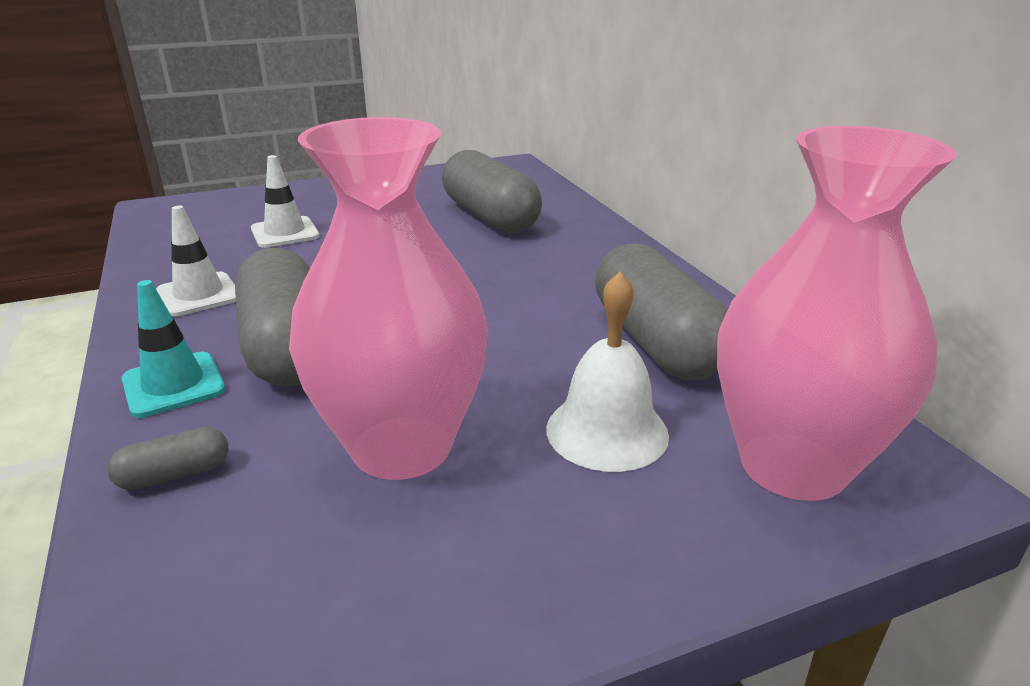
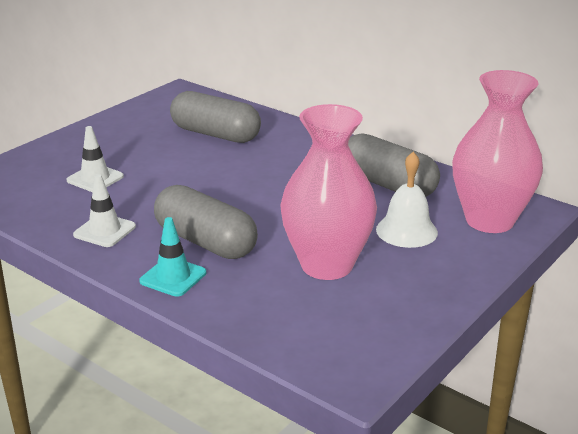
camera: 30 degrees left, 0 degrees up
(175, 474) = (239, 309): grey capsule -> none

